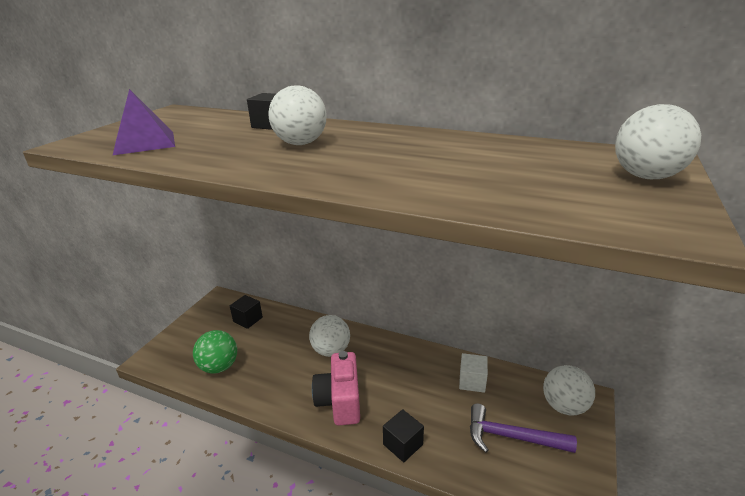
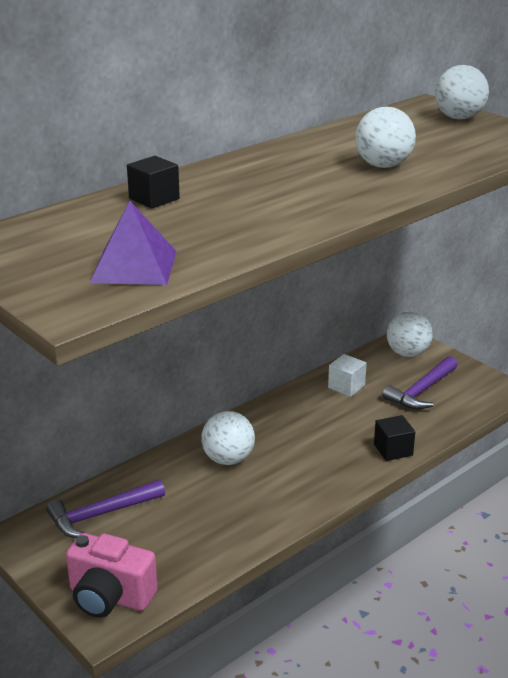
camera: 65 degrees left, 0 degrees up
(219, 367) = (180, 555): green ball -> none
(248, 319) = (100, 515): black cube -> purple hammer
(300, 143) = (249, 195): white ball -> white ball (383, 165)
(340, 401) = (313, 473): pink camera -> pink camera (110, 597)

